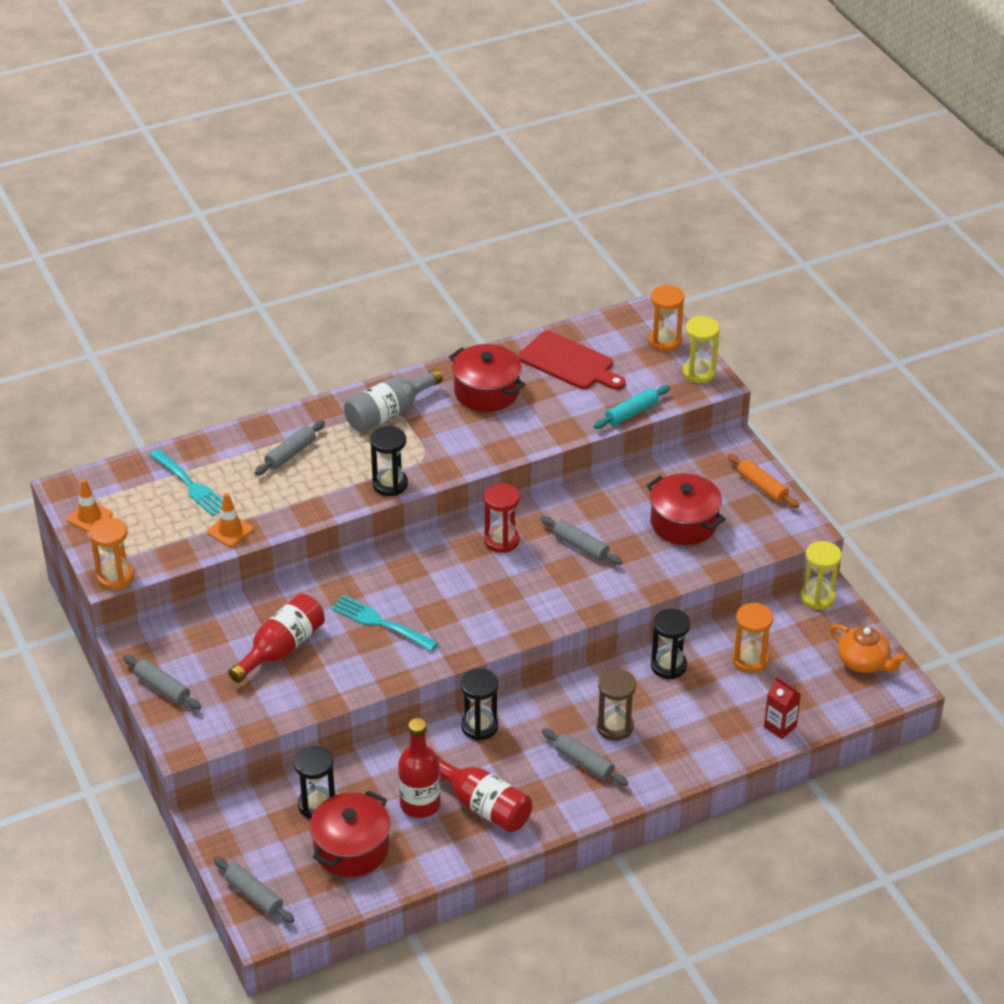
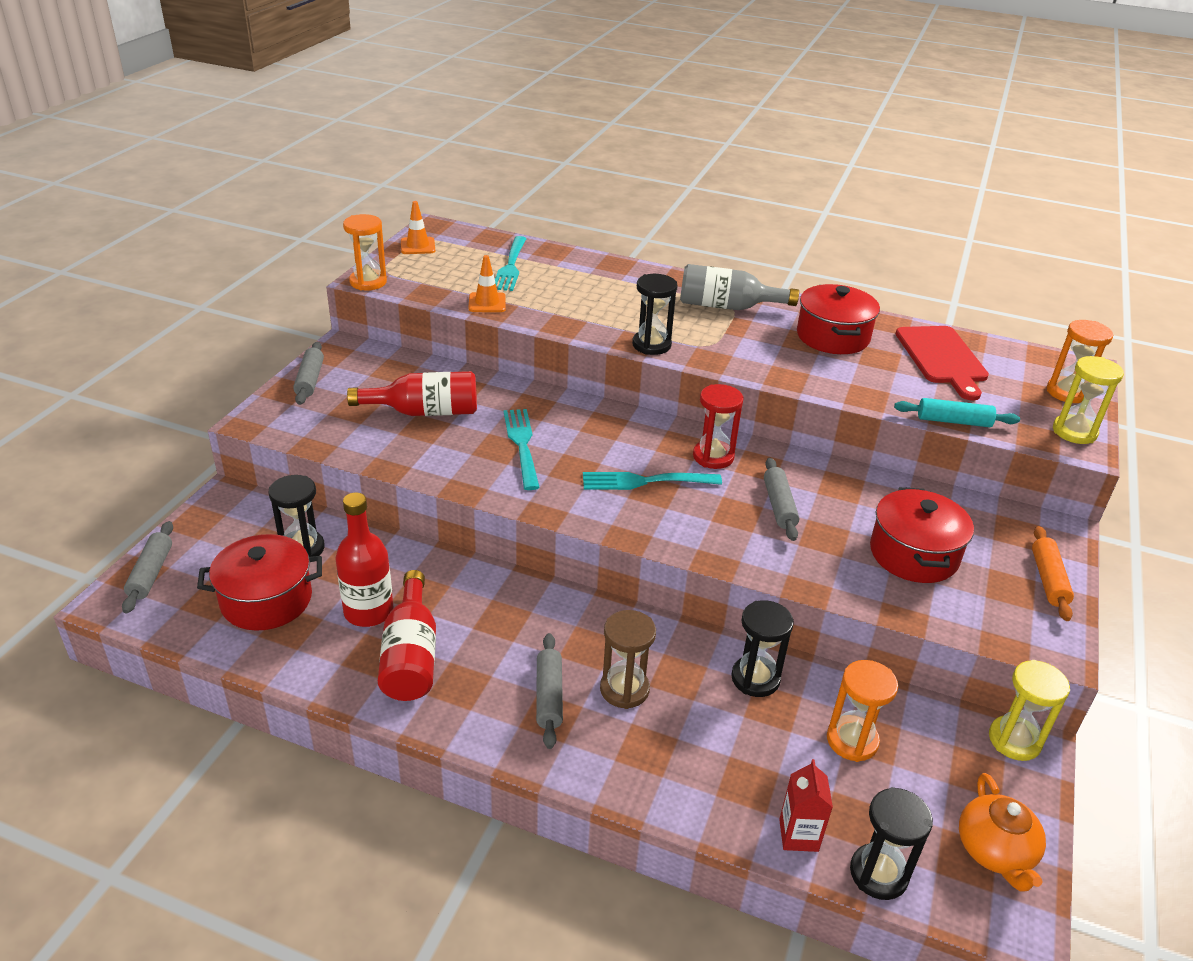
camera: 45 degrees right, 5 degrees down
(290, 454) = (610, 288): grey rolling pin -> none
(479, 726) = (510, 593): black hourglass -> black hourglass (878, 874)
(488, 589) = (645, 481): none -> turquoise fork

